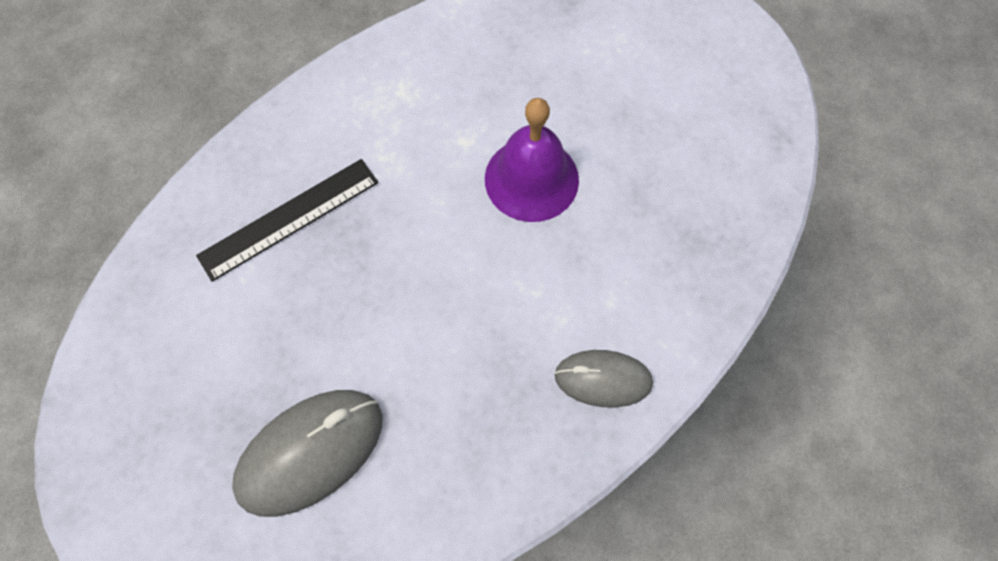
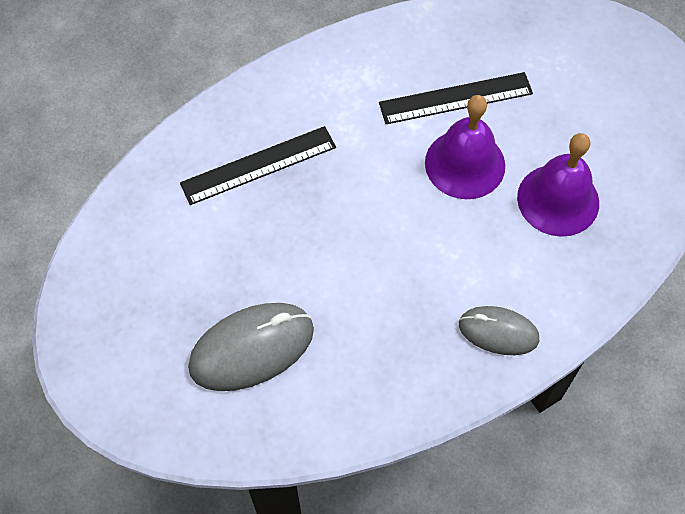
camera: 10 degrees right, 5 degrees down
(509, 102) = (456, 98): none -> black ruler
(645, 205) = (558, 200): none -> purple bell

